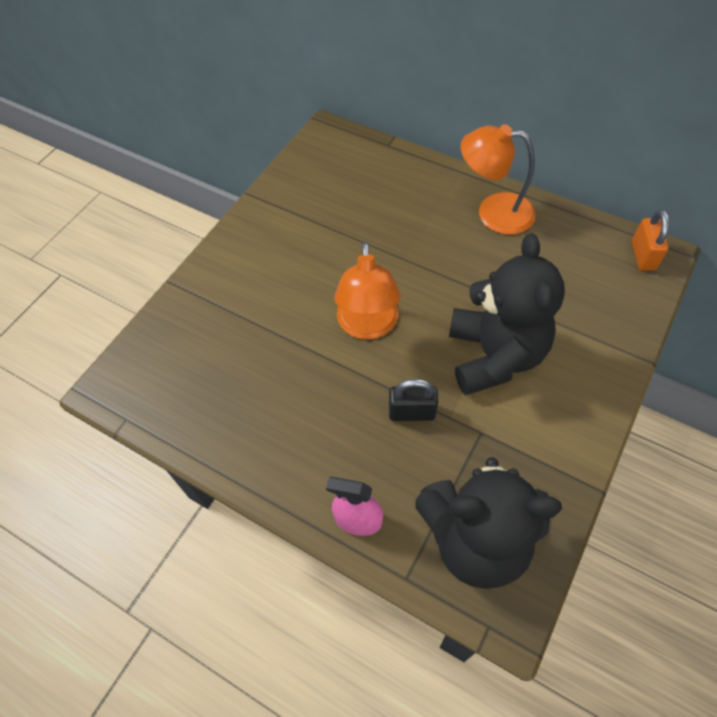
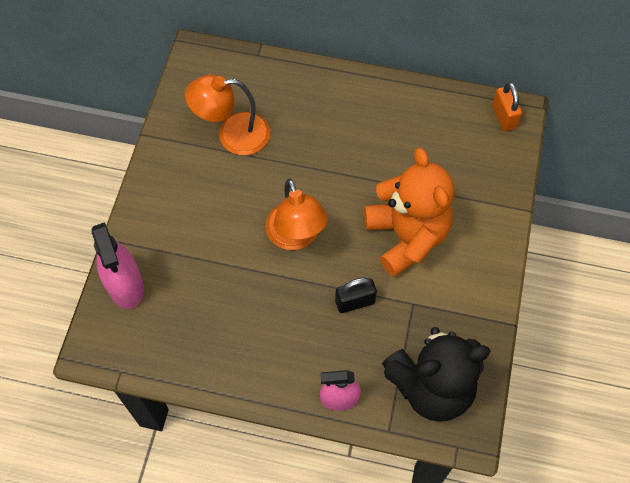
camera: 20 degrees left, 5 degrees up
(169, 331) = (125, 285): none -> pink spray bottle
(493, 212) = (371, 103): orange lamp -> orange lamp (232, 135)
(494, 356) = (407, 236): black teddy bear -> orange teddy bear

